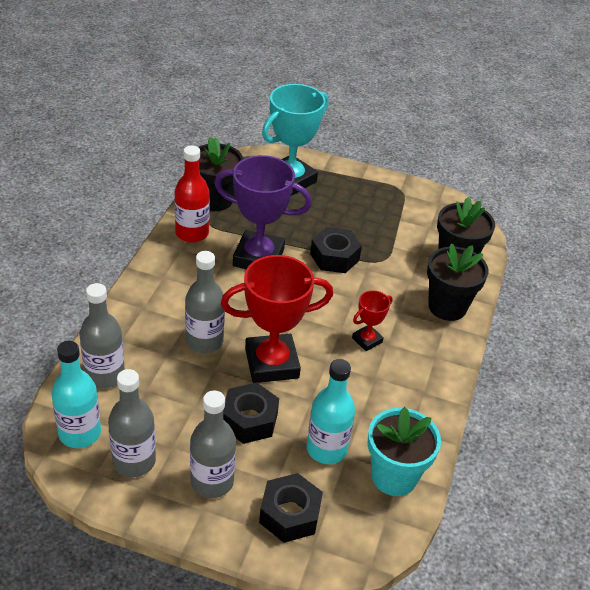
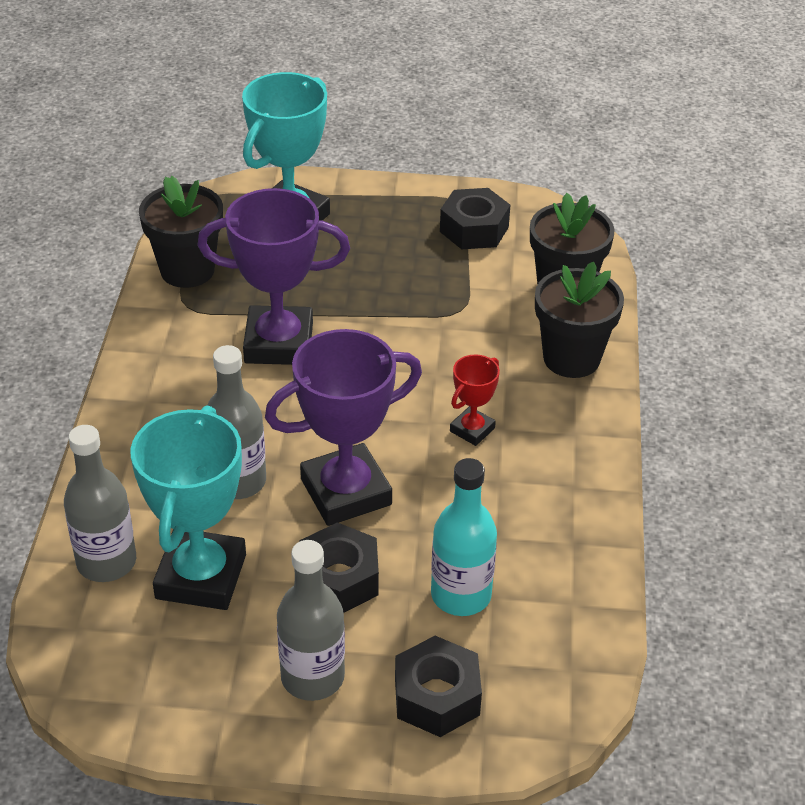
camera: 10 degrees left, 0 degrees up
(80, 433) = (97, 653): turquoise bottle -> none
(134, 461) = (191, 674): grey bottle -> none
(161, 398) = (201, 576): none -> turquoise trophy
(192, 233) = (168, 327): red bottle -> none
(271, 363) = (346, 492): red trophy -> purple trophy
(334, 257) = (389, 320): black nut -> black nut (474, 229)
(394, 476) = (566, 611): turquoise flower pot -> none

